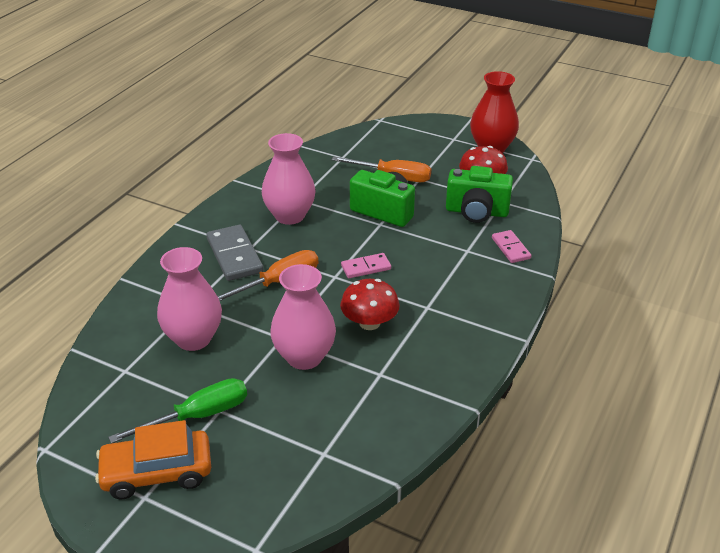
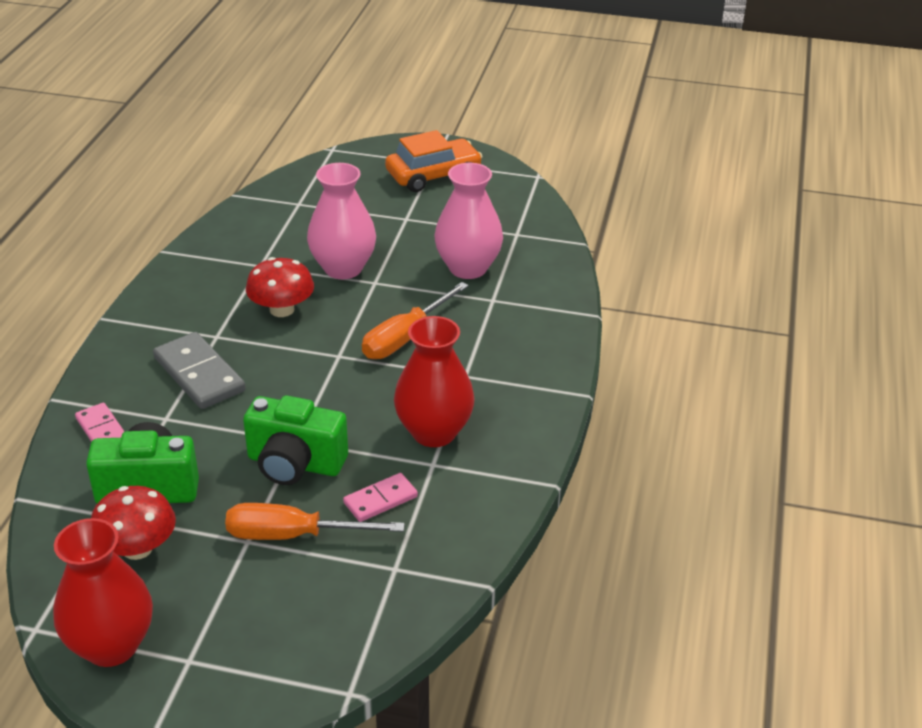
camera: 165 degrees right, 0 degrees up
(197, 416) = (423, 212): green screwdriver -> none
(235, 255) = (478, 362): grey domino -> grey domino (199, 374)
(290, 216) = (434, 432): pink vase -> red vase
(366, 267) = (301, 372): pink domino -> pink domino (380, 500)

